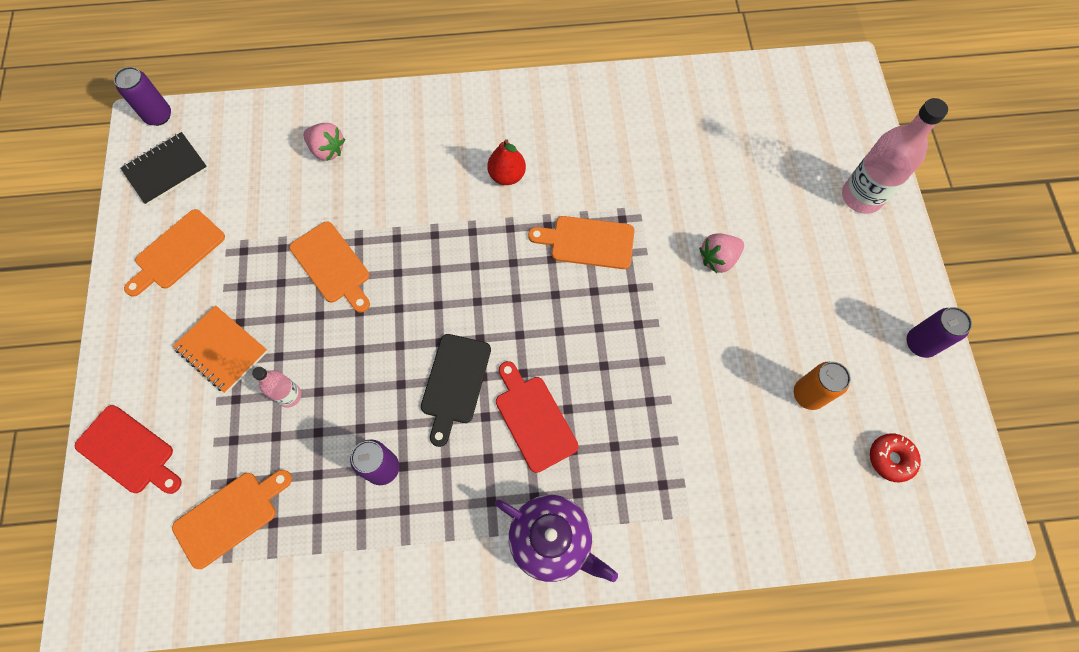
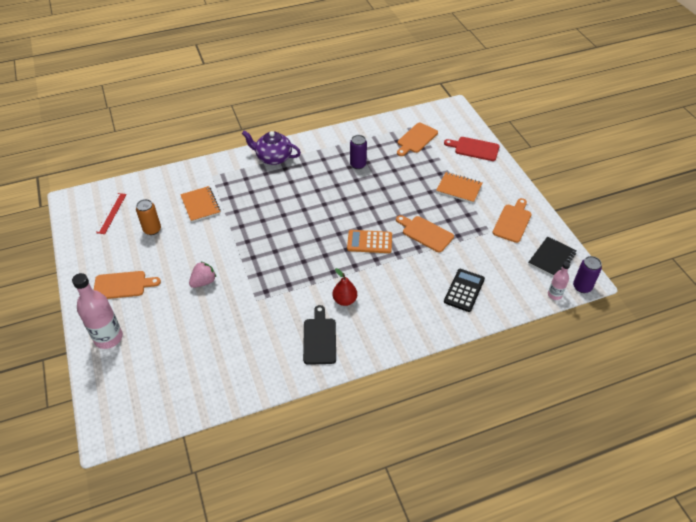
camera: 165 degrees right, 20 degrees down
(289, 395) = (415, 179): pink bottle -> pink bottle (554, 295)
(327, 150) = (464, 290): pink strawberry -> black calculator
(431, 271) = (369, 242): none -> orange calculator
(455, 383) = (337, 199): black cutting board -> black cutting board (319, 338)
(534, 419) = (293, 193): red cutting board -> none
(588, 242) = (284, 274): orange cutting board -> orange cutting board (122, 285)
(716, 435) = (200, 205): none -> orange notebook
(891, 459) = (111, 213): red donut -> red ruler
(920, 343) = (86, 264): purple can -> none

